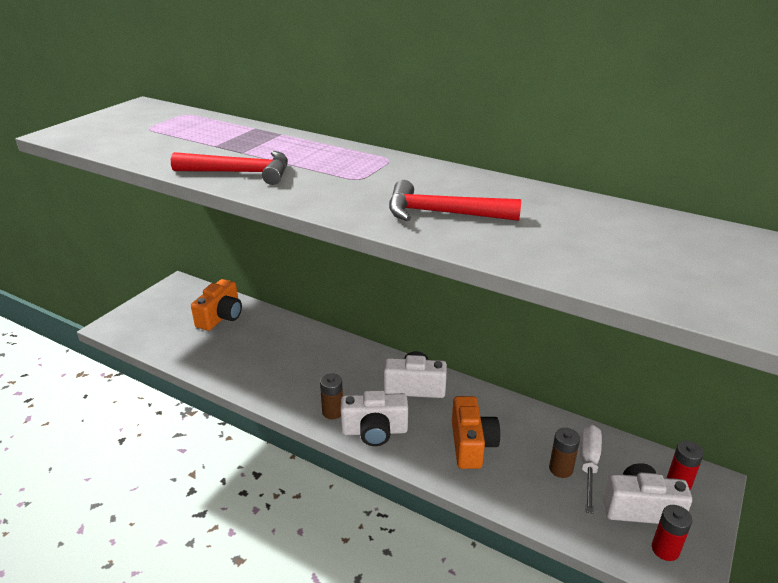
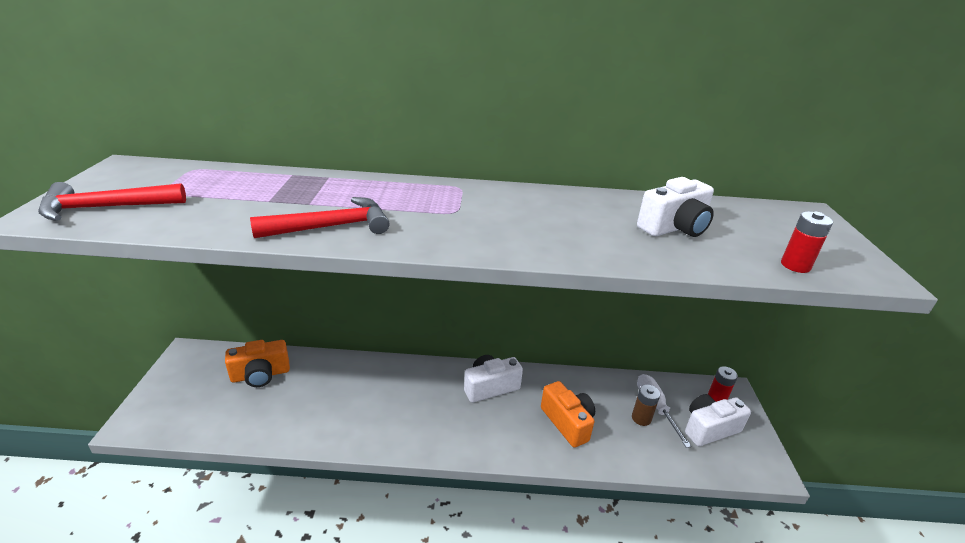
camera: 30 degrees left, 0 degrees up
(221, 317) = (260, 375): orange camera -> orange camera turned 75 degrees clockwise
(333, 412) = (437, 436): brown battery -> none
(374, 431) = (485, 440): white camera -> white camera (674, 228)
(443, 213) = (563, 232): red hammer -> red hammer (106, 208)
(665, 549) = (744, 454): red battery -> red battery (795, 265)

